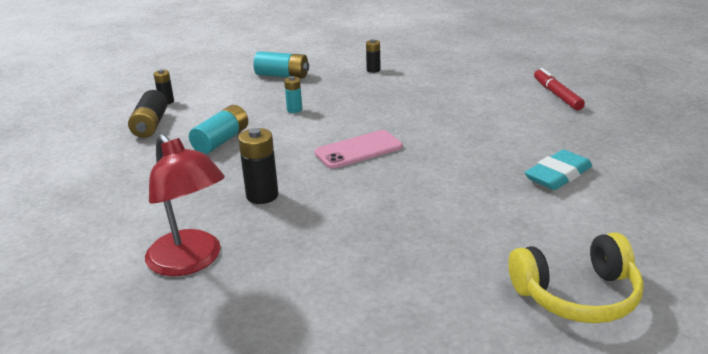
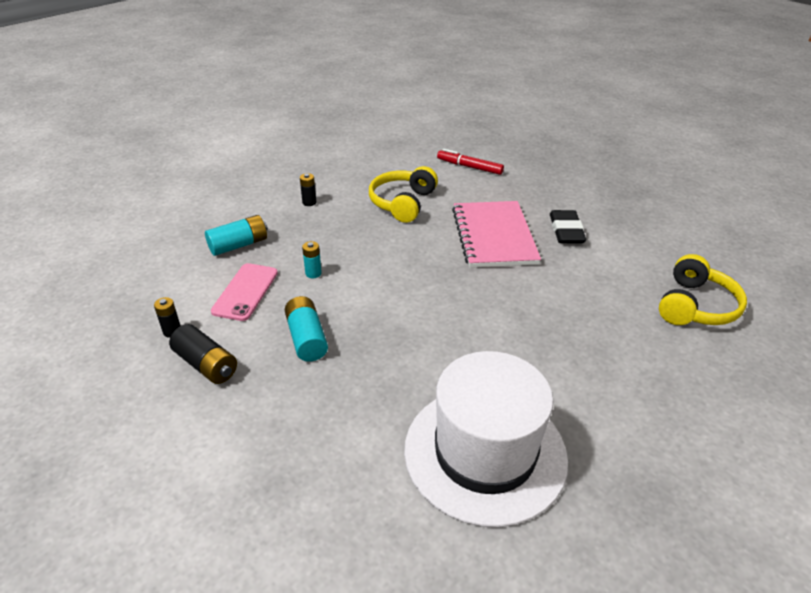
camera: 50 degrees left, 10 degrees up
(191, 261) = (485, 453): red lamp -> white hat
(262, 195) = (431, 364): black battery -> none
(358, 150) = (426, 282): pink phone -> pink phone (245, 292)
(443, 96) = (403, 203): none -> yellow headphones
(476, 148) = (493, 236): none -> pink notebook
(558, 175) = (566, 230): turquoise eraser -> black eraser

